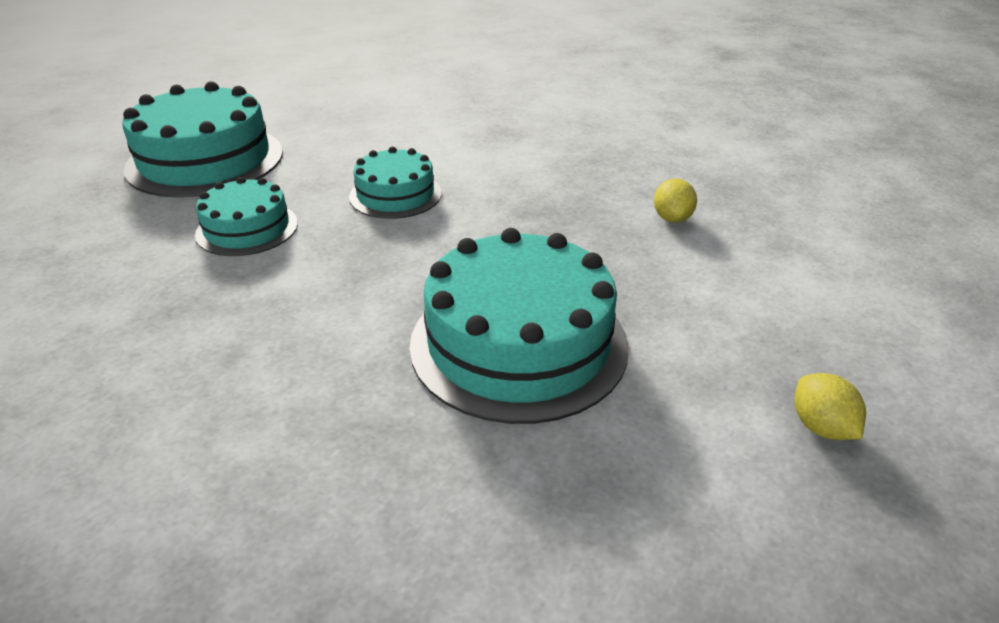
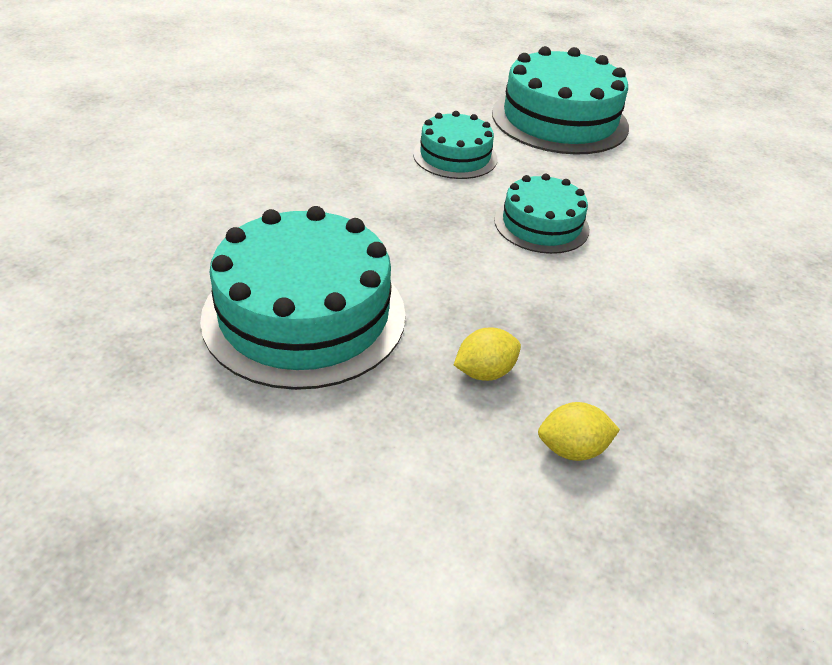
camera: 80 degrees right, 5 degrees up
(821, 427) = (164, 540): yellow lemon -> yellow lemon (484, 372)

